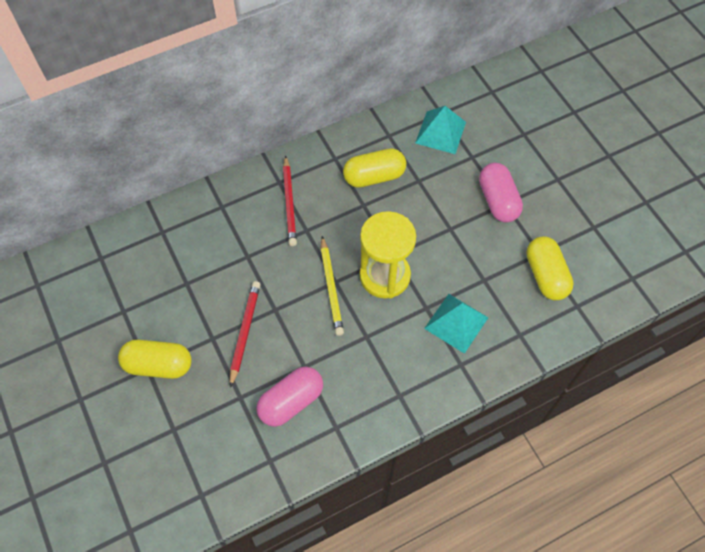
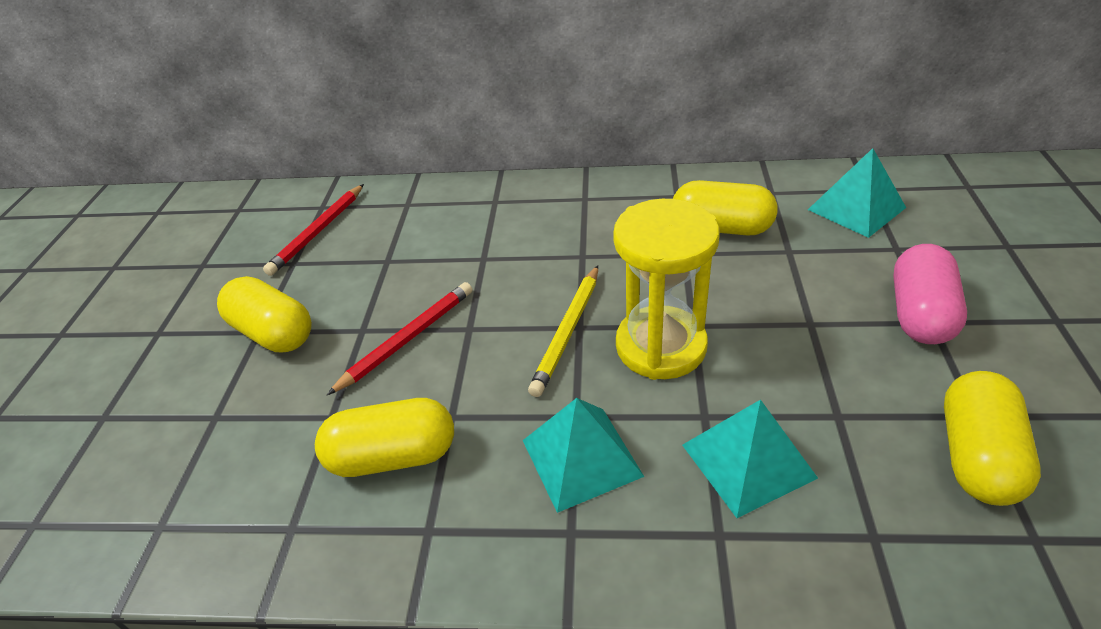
camera: 35 degrees right, 20 degrees down
(289, 203) = (581, 222): red pencil -> red pencil (317, 232)
(291, 401) = (393, 456): pink capsule -> yellow capsule
(382, 357) = (581, 457): none -> turquoise pyramid

